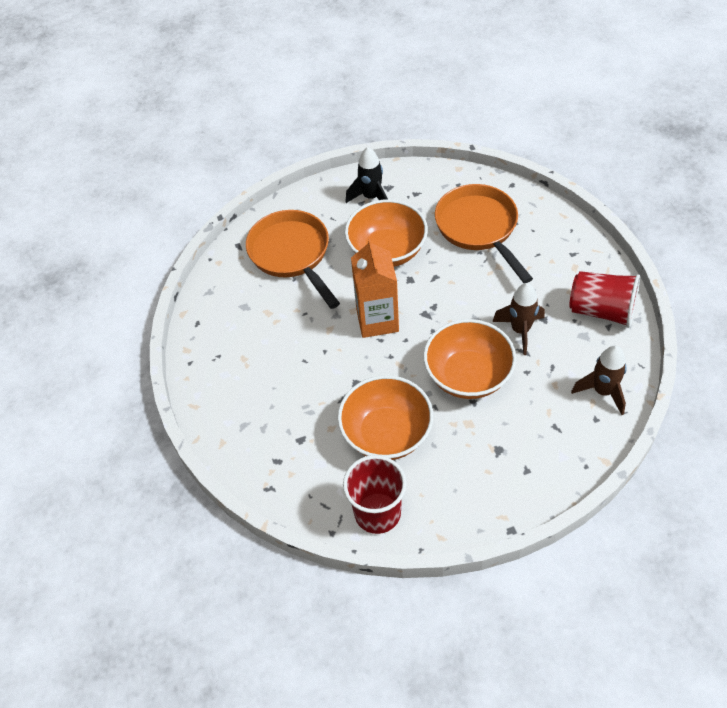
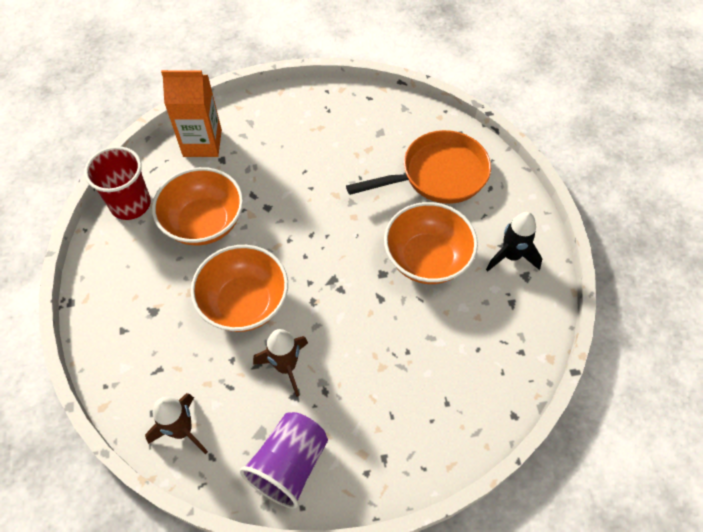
camera: 95 degrees right, 5 degrees up
(377, 320) = (335, 235): orange carton -> orange carton (202, 143)
(479, 228) = (444, 359): orange pan -> none
(601, 311) = (289, 465): red cup -> purple cup

